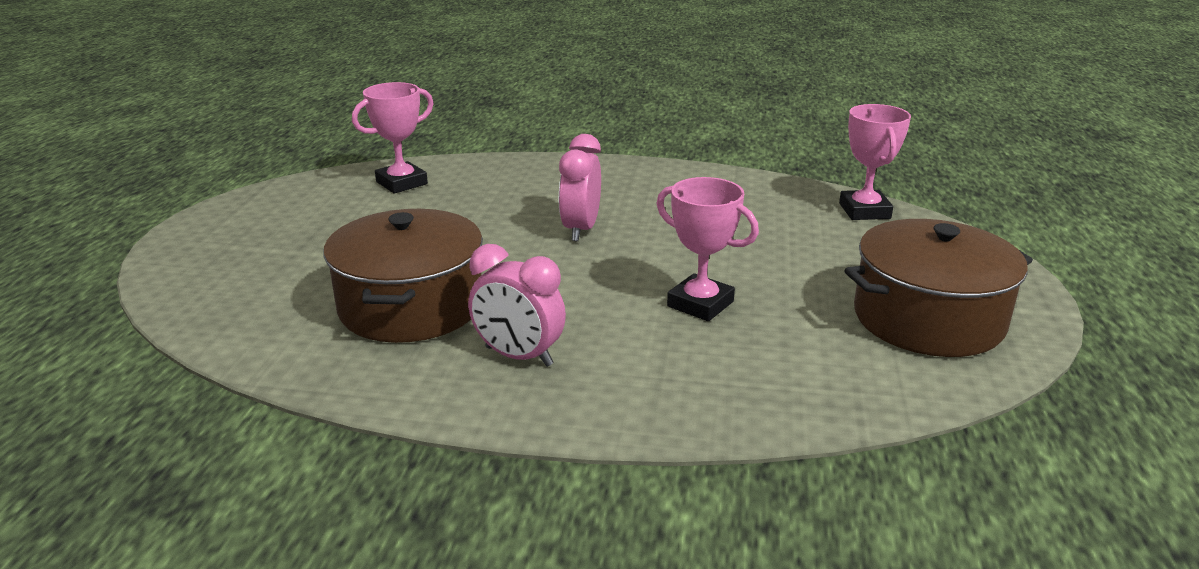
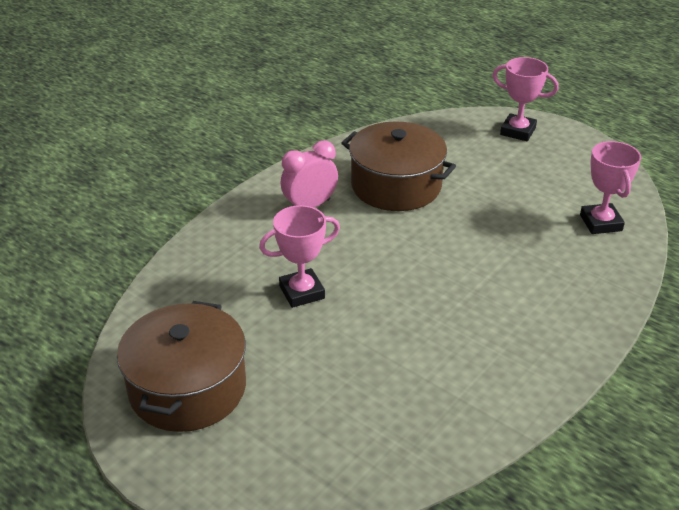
camera: 120 degrees right, 10 degrees up
(581, 229) = (452, 282): pink clock -> none
(864, 211) = (366, 471): pink trophy -> pink trophy (518, 131)

